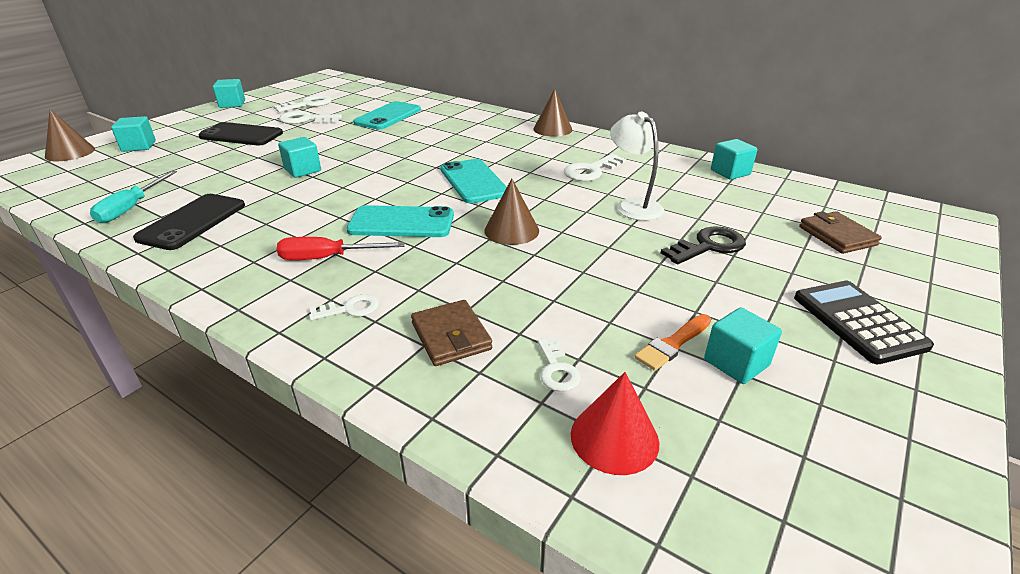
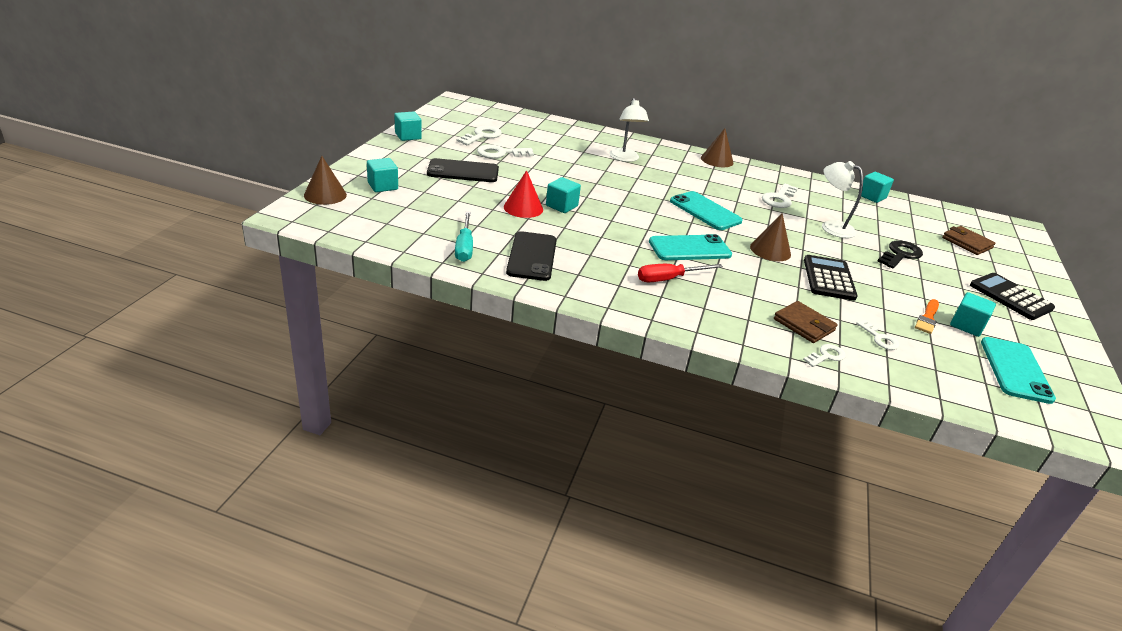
camera: 20 degrees left, 0 degrees up
(350, 309) = (725, 313): white key -> white key (826, 356)
(388, 116) = (569, 148): turquoise phone -> turquoise phone (1015, 370)
(440, 126) = (625, 158): none -> white lamp
(561, 272) = (829, 278): none -> black calculator
(614, 438) = (938, 370): red cone -> red cone (523, 208)

